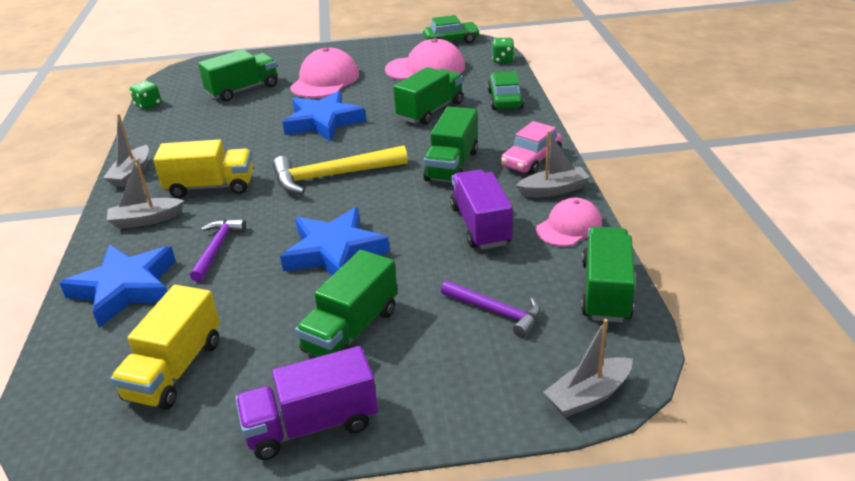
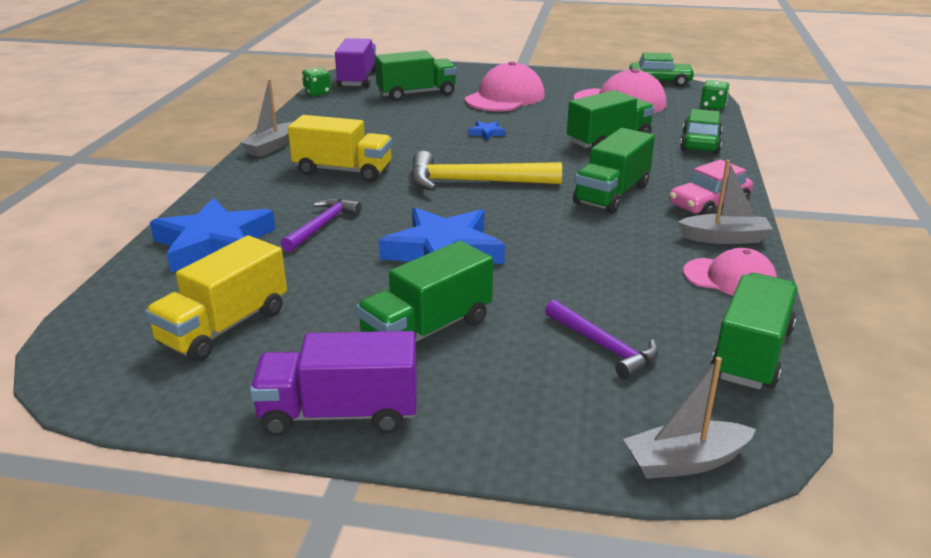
camera: 15 degrees right, 5 degrees down
(146, 220) = (265, 188): grey boat -> none
(323, 122) = (486, 133): blue star -> blue star, size x0.40
(480, 225) = (621, 257): purple truck -> purple truck (358, 79)
(569, 227) = (730, 278): pink cap -> pink cap turned 45 degrees clockwise

